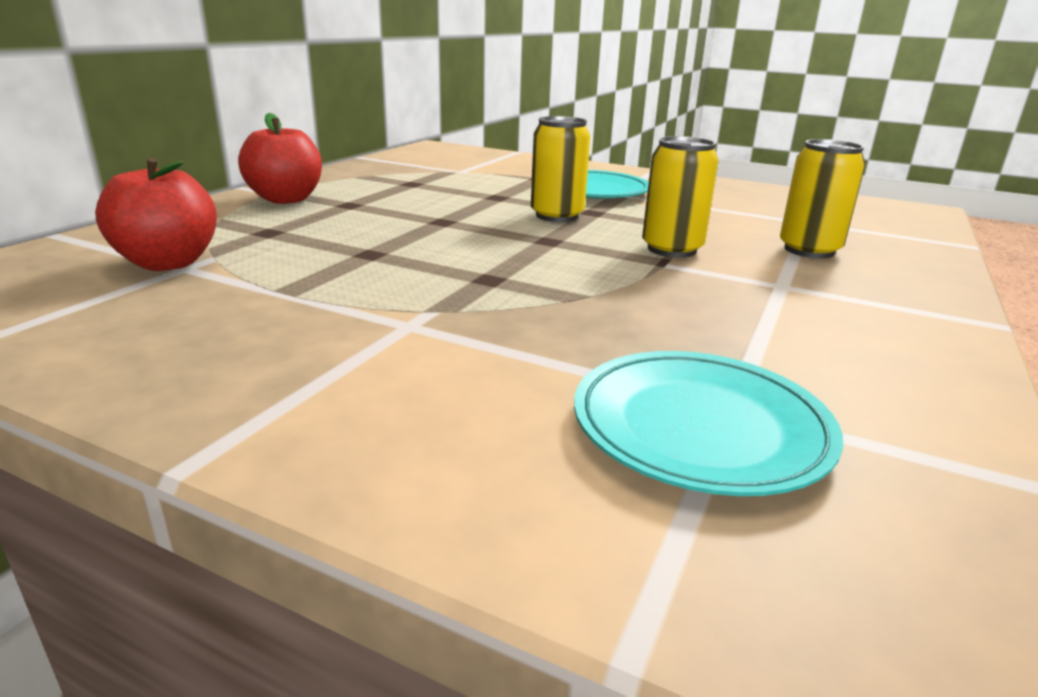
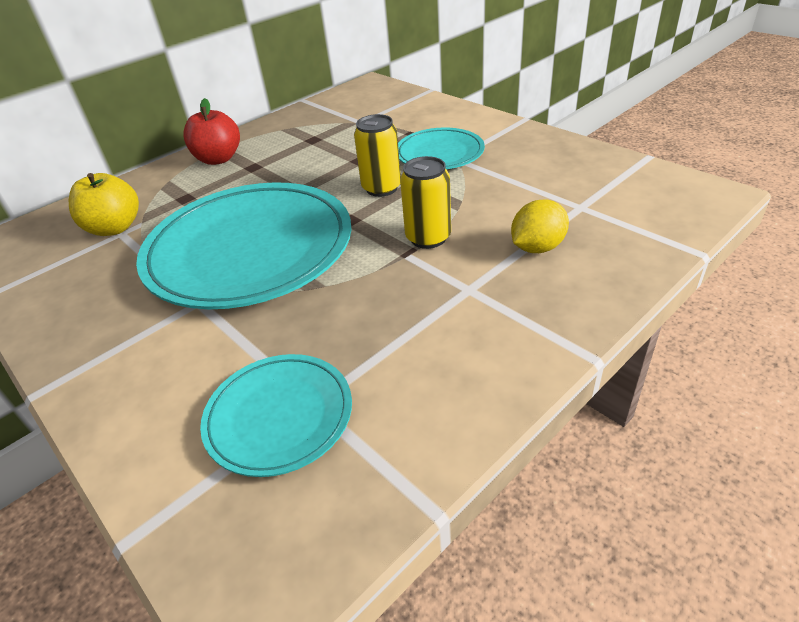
camera: 25 degrees right, 15 degrees up
(168, 263) = (115, 228): red apple -> yellow apple
(434, 271) = (250, 250): none -> turquoise plate
(809, 250) = (537, 247): yellow can -> yellow lemon

